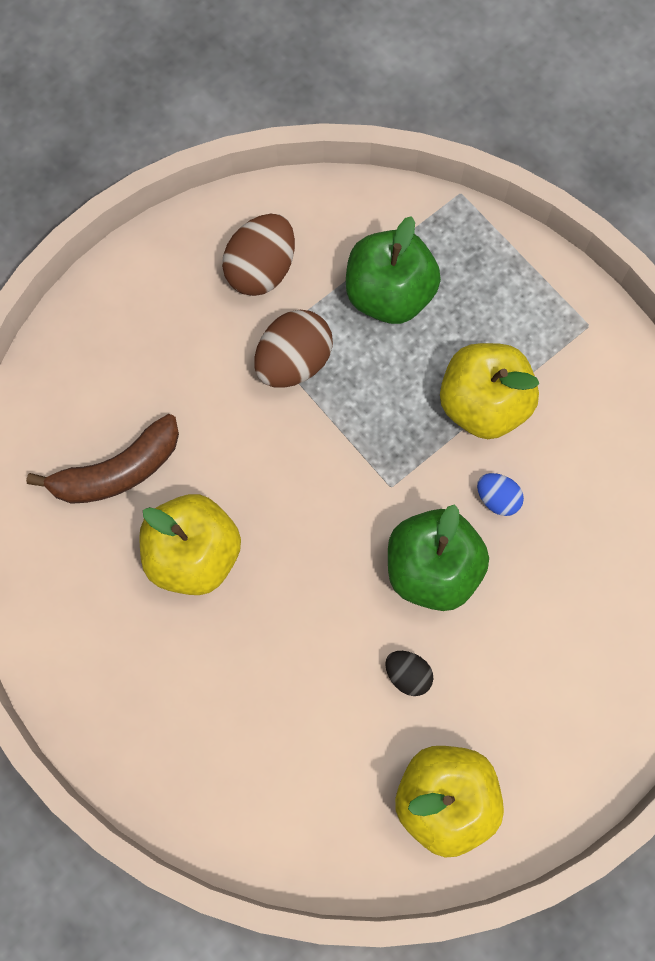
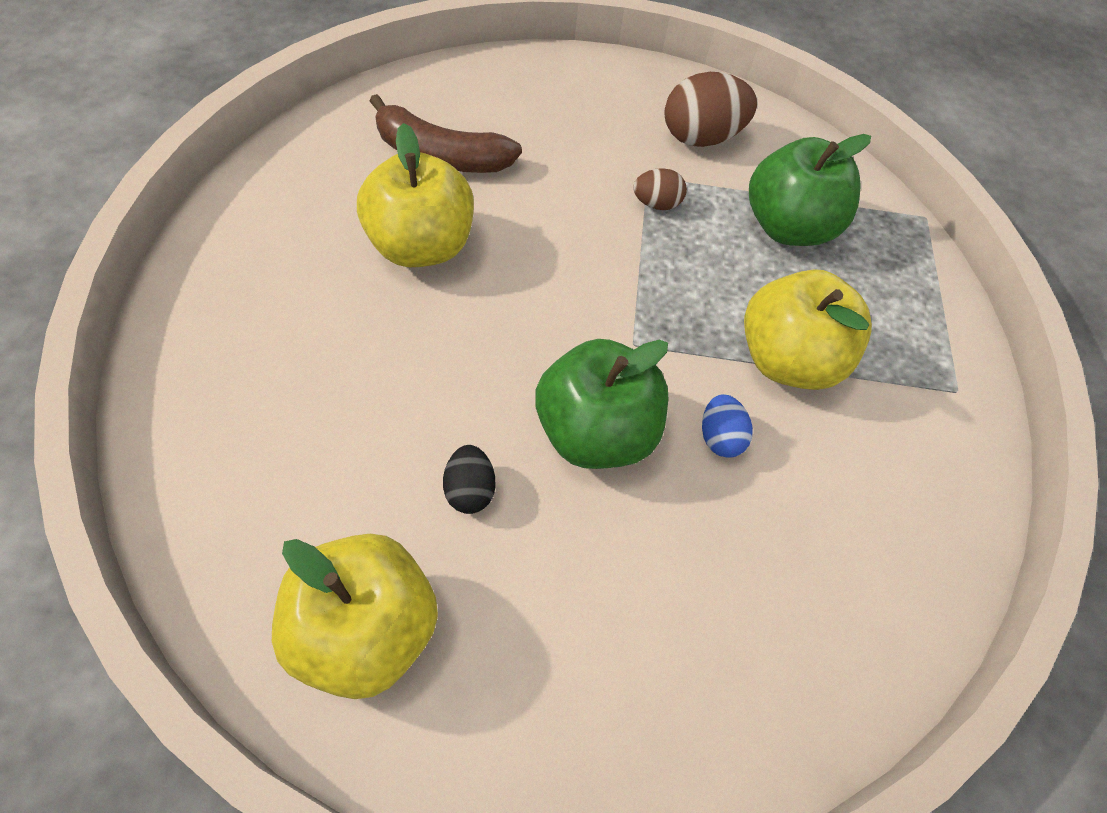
camera: 40 degrees right, 15 degrees down
(293, 362) = (656, 204): brown egg -> brown egg, size x0.55

